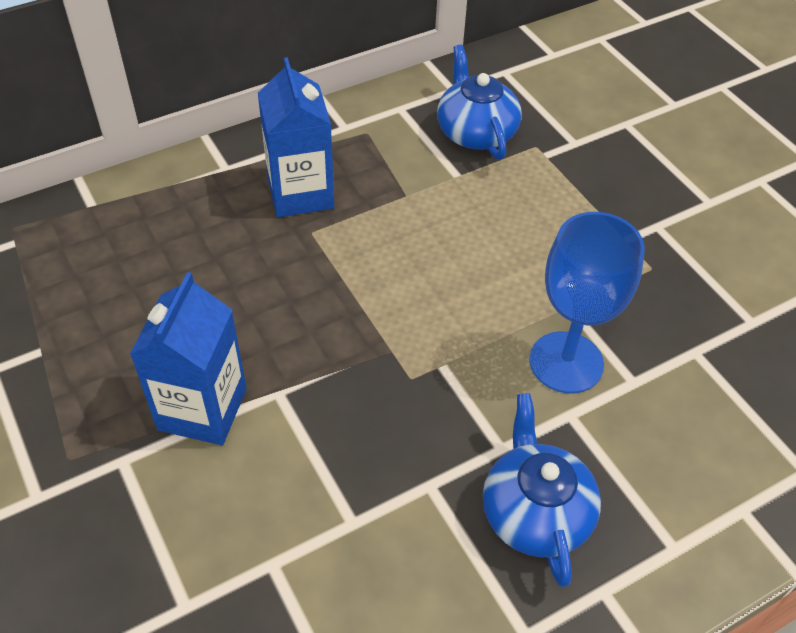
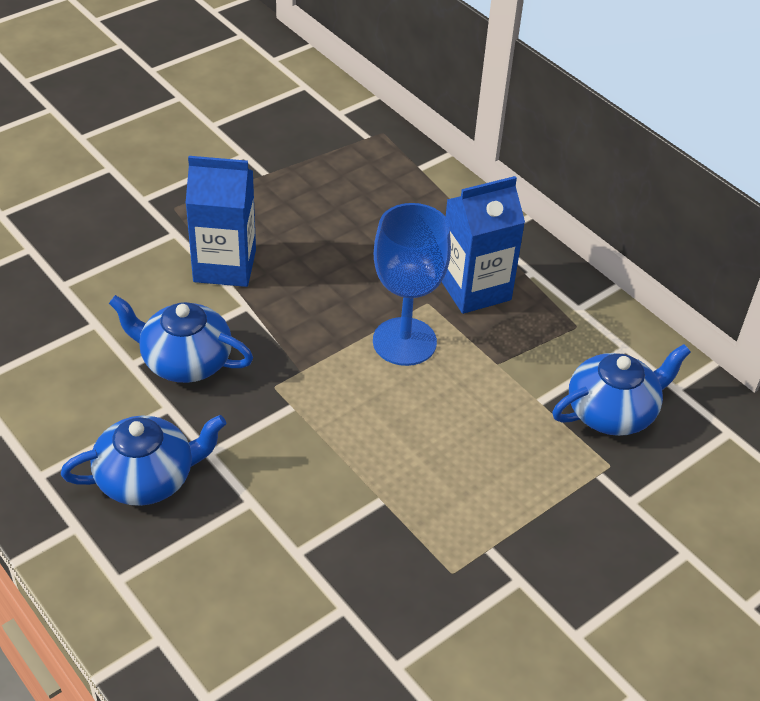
camera: 80 degrees right, 5 degrees down
(357, 463) = (185, 361): none -> blue teapot
(566, 362) = (310, 497): blue goblet -> blue goblet (404, 341)

